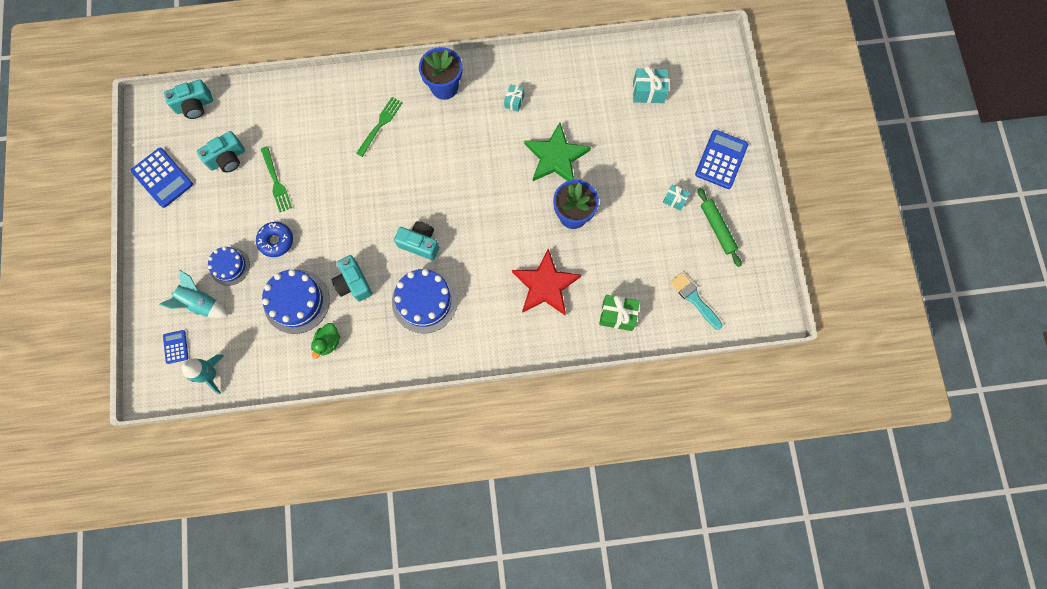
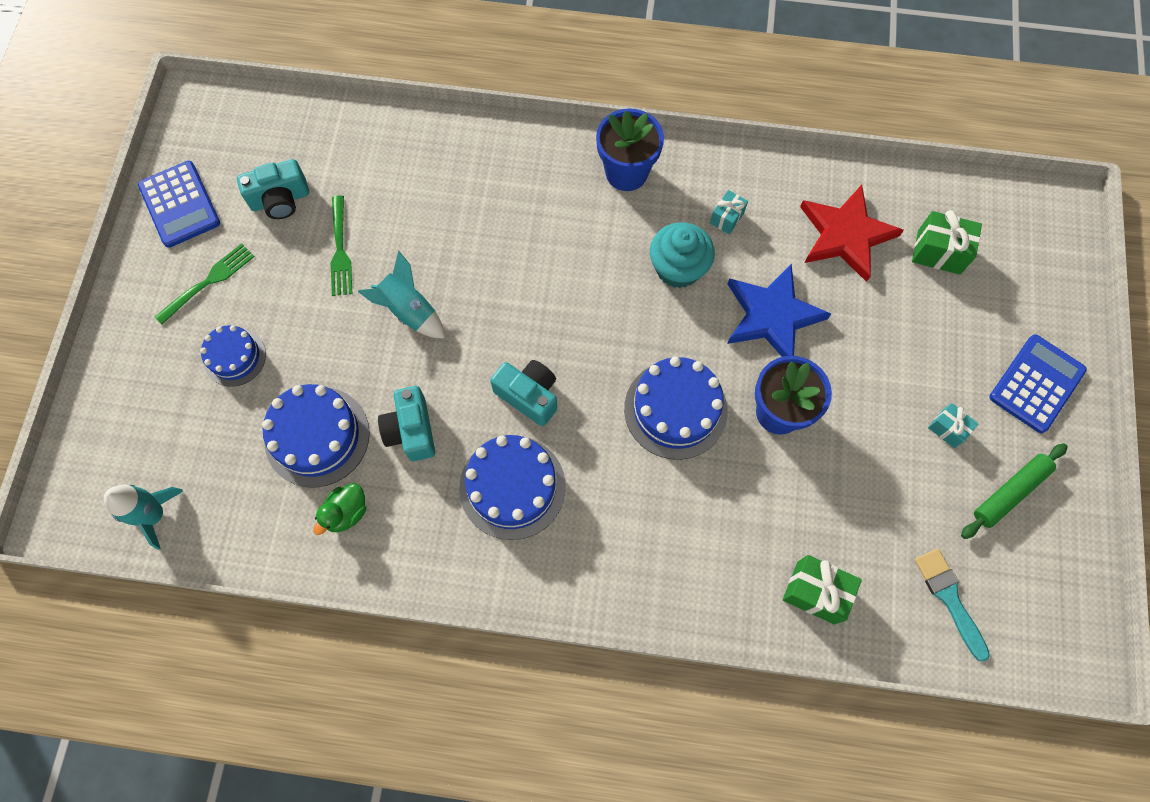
camera: 15 degrees right, 5 degrees down
(176, 347) = (117, 458): blue calculator -> none
(194, 105) = (257, 114): turquoise camera -> none
(201, 303) = (175, 402): turquoise rocket -> turquoise rocket (409, 311)
(276, 241) = (314, 337): blue donut -> none
(380, 125) = (516, 205): green fork -> green fork (208, 282)
(491, 141) = (678, 268): none -> turquoise cupcake
(511, 229) = (675, 409): none -> blue cake
(545, 285) = (709, 512): red star -> red star (845, 235)
(556, 157) = (772, 316): green star -> blue star
(648, 92) = (939, 252): turquoise gift -> green gift
(717, 228) = (1010, 492): green rolling pin -> green rolling pin turned 60 degrees clockwise

